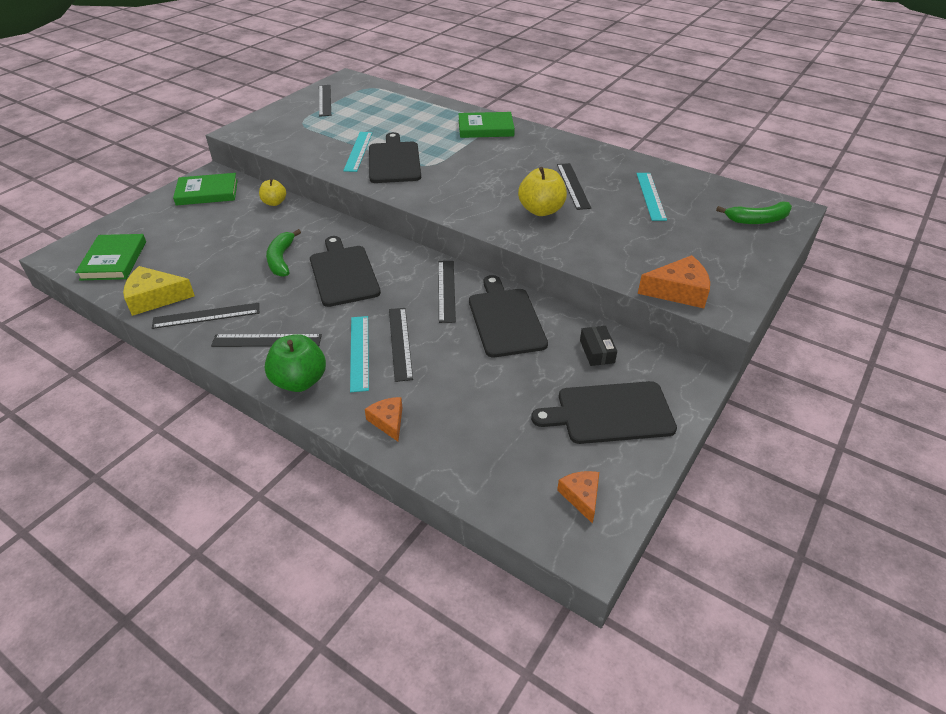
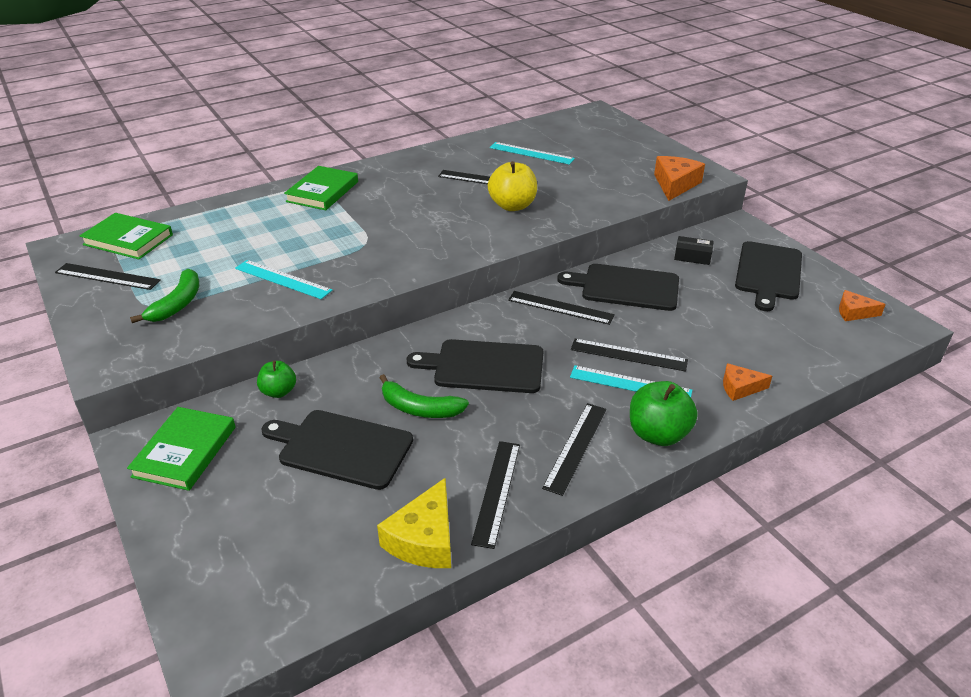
camera: 65 degrees left, 5 degrees down
(114, 260) = (290, 578): green book -> green book (128, 240)
(274, 203) = (278, 392): yellow apple -> green apple
(394, 161) = (334, 261): black cutting board -> black cutting board (341, 448)
(758, 220) = (601, 127): green banana -> green banana (177, 304)

